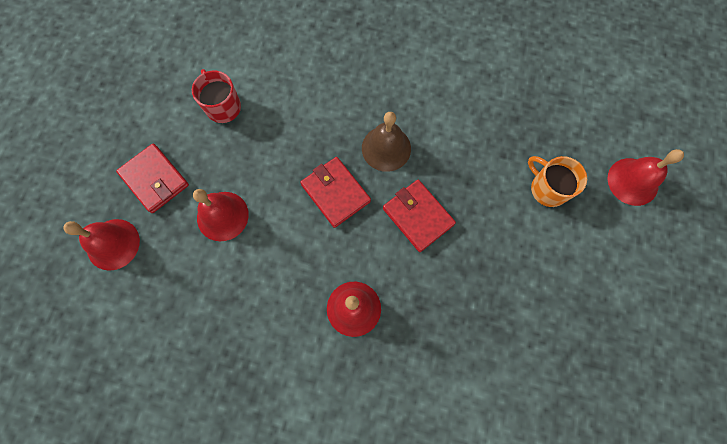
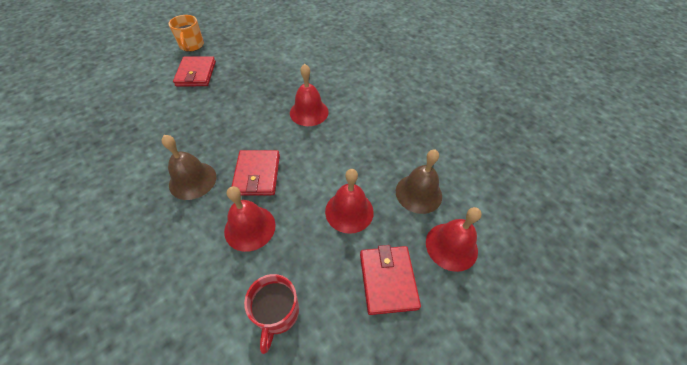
camera: 145 degrees left, 20 degrees down
(167, 281) = (418, 193): none -> brown bell
(418, 216) = (224, 130): red wallet -> red wallet (196, 74)
(547, 188) = (140, 100): orange mug -> orange mug (191, 46)
(633, 181) = (99, 78): red bell -> red bell (250, 228)

